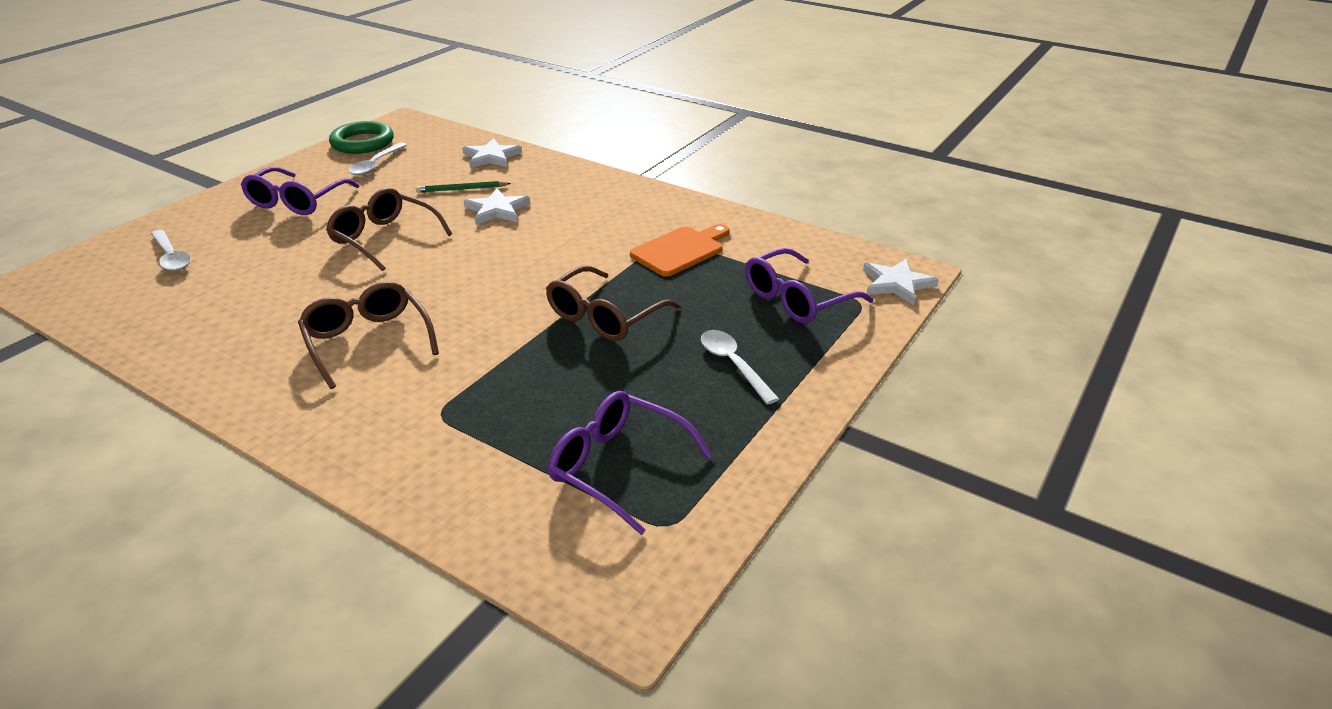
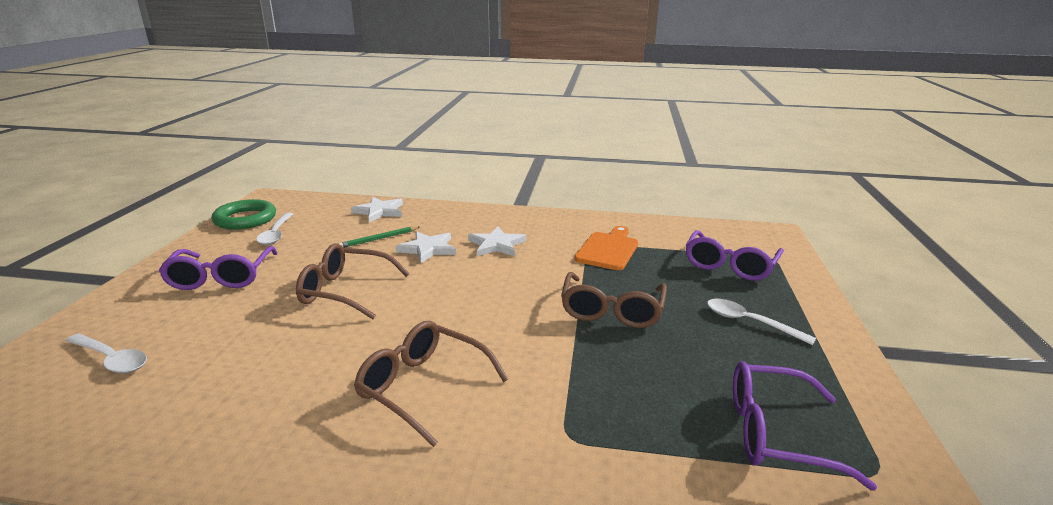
camera: 25 degrees left, 10 degrees down
(896, 284) = (775, 241): white star -> white star (496, 245)

